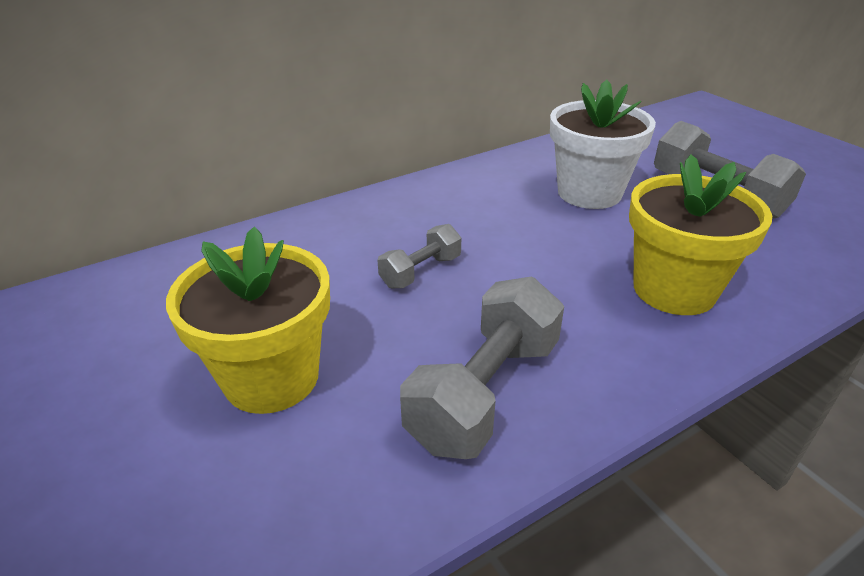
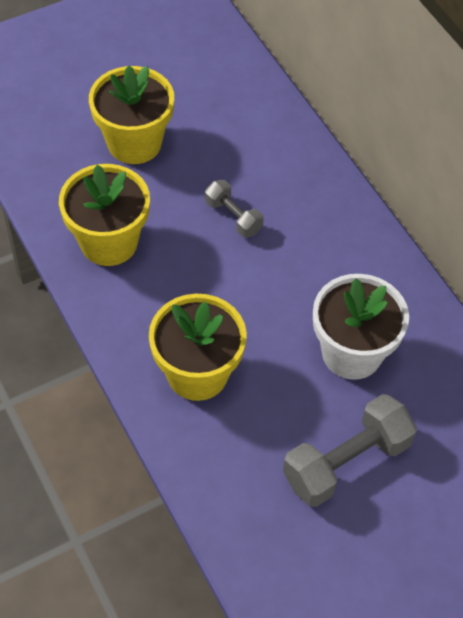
camera: 90 degrees right, 20 degrees up
(485, 392) = (109, 242): grey dumbbell -> yellow flower pot

